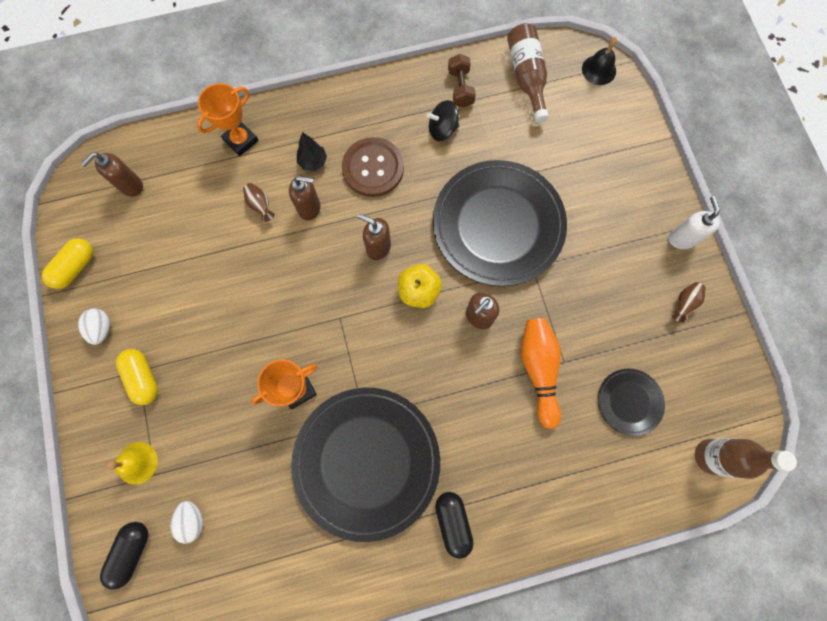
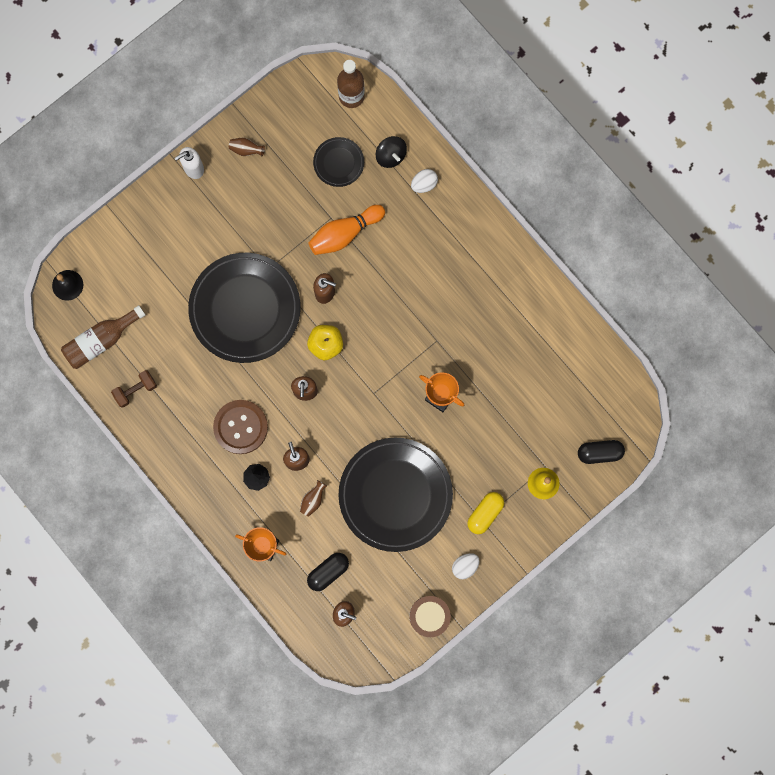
camera: 115 degrees left, 5 degrees up
(75, 267) = (429, 616): yellow capsule -> brown drum
(192, 520) = (560, 423): white egg -> white egg (424, 184)
(366, 461) = (465, 324): black plate -> black plate (395, 495)
(442, 129) = (181, 388): black spinning top -> black spinning top (391, 156)
(453, 522) = (477, 248): black capsule -> black capsule (328, 572)

